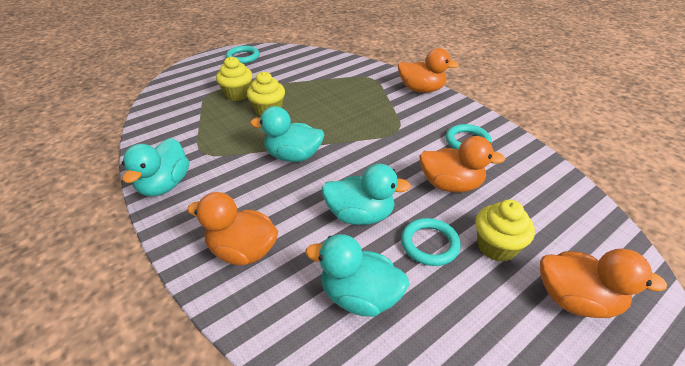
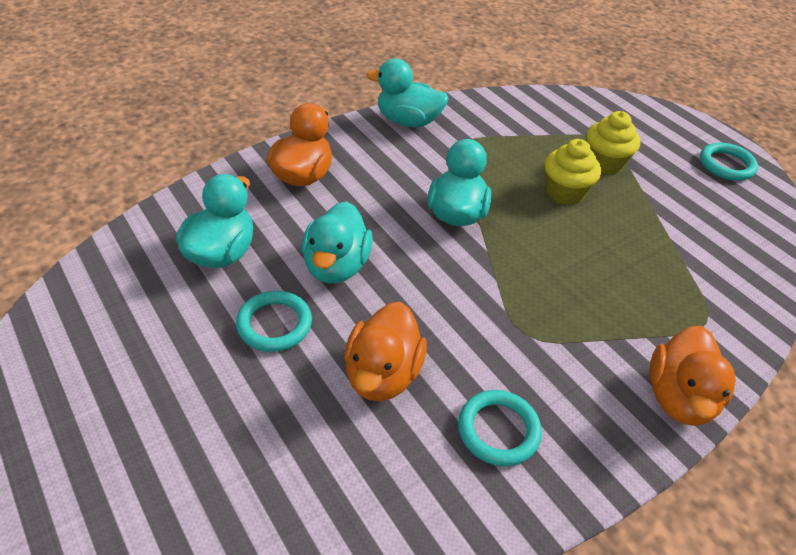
camera: 90 degrees right, 5 degrees up
(496, 247) = (252, 395): yellow cupcake -> none
(576, 300) = (144, 456): orange duck -> none

